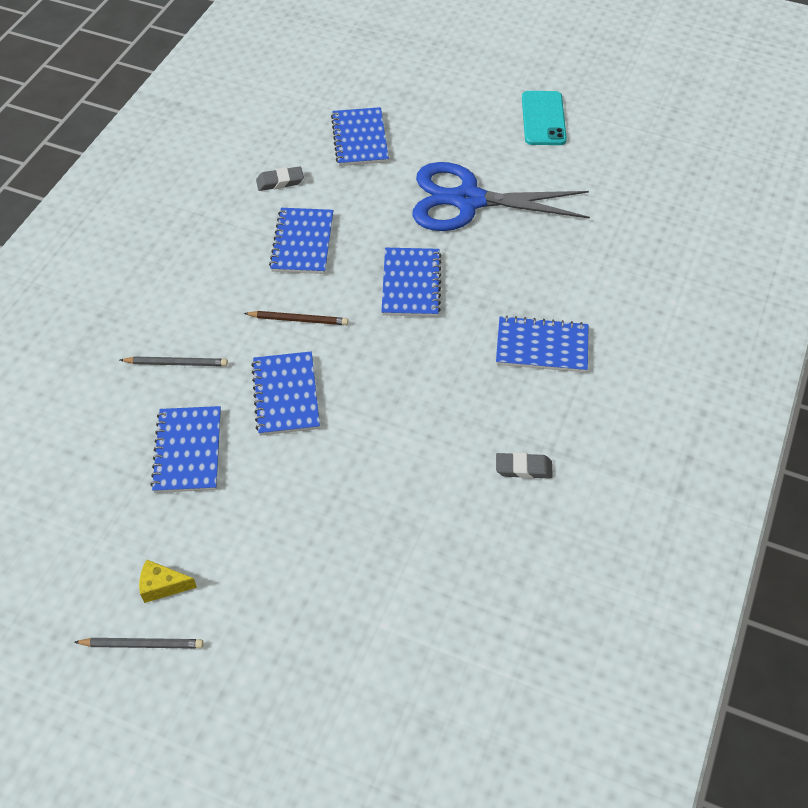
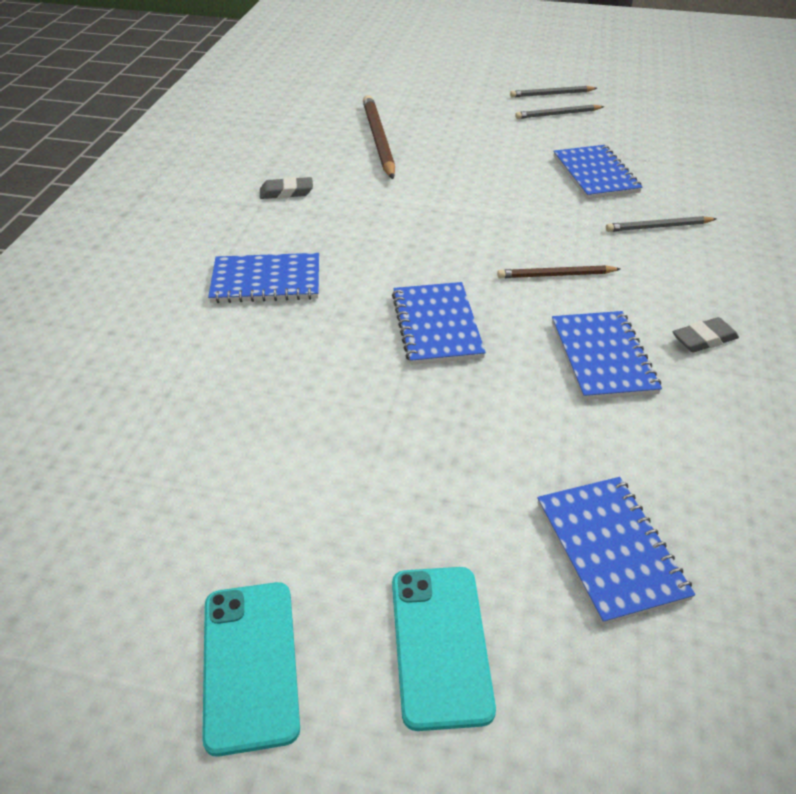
camera: 170 degrees right, 10 degrees down
(162, 586) = (558, 114): yellow cheese -> grey pencil
(280, 182) = (694, 443): grey eraser -> grey eraser (704, 339)
(286, 395) = (531, 216): blue notebook -> none
(409, 559) = (378, 140): none -> brown pencil
(456, 115) = (440, 644): none -> turquoise phone
(468, 200) = (382, 451): blue scissors -> none

